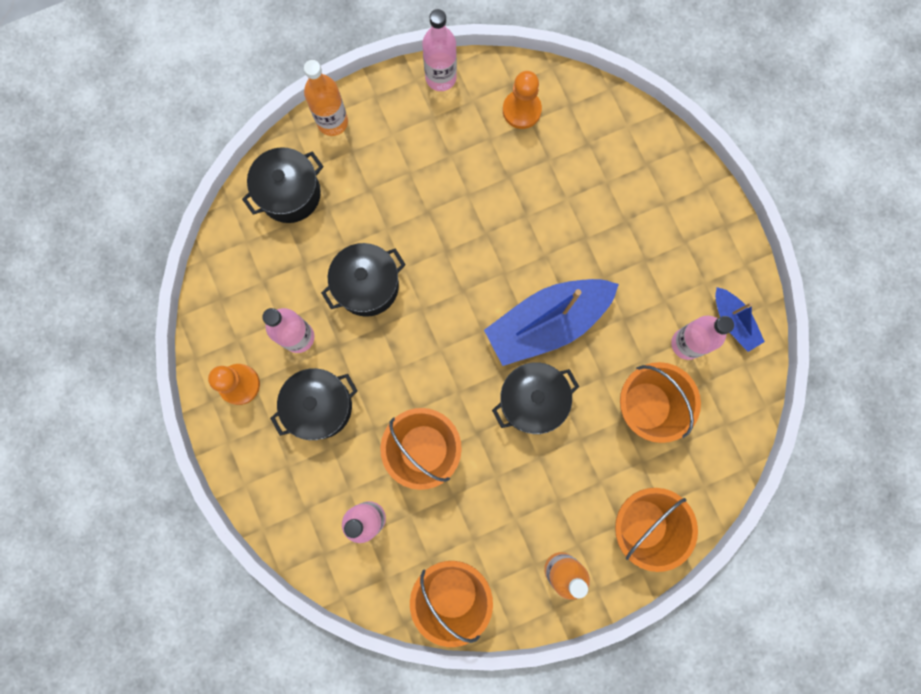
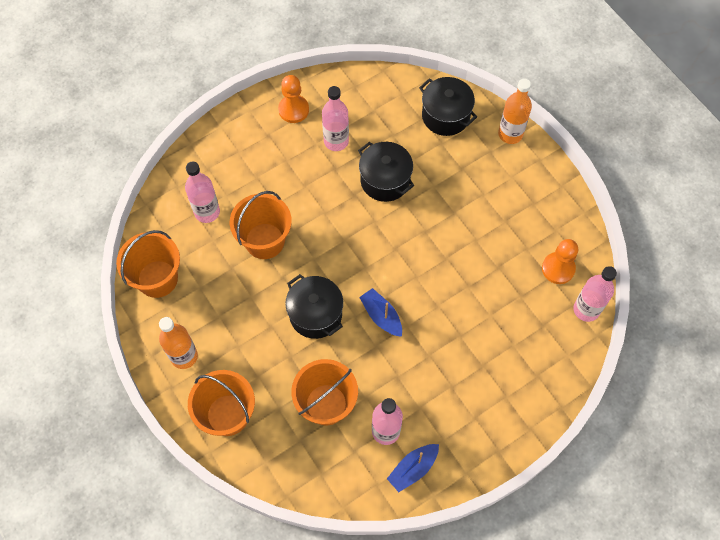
camera: 80 degrees right, 15 degrees down
(320, 406) = (286, 165): black pot -> none
(441, 77) = (568, 204): pink bottle -> pink bottle (586, 309)
(547, 323) = (381, 316): blue boat -> blue boat, size x0.51

